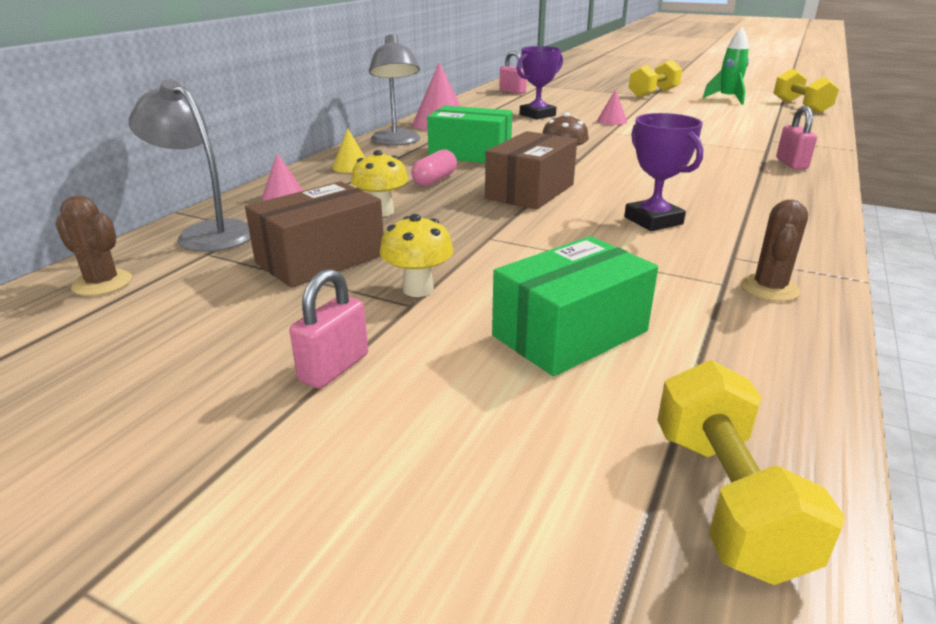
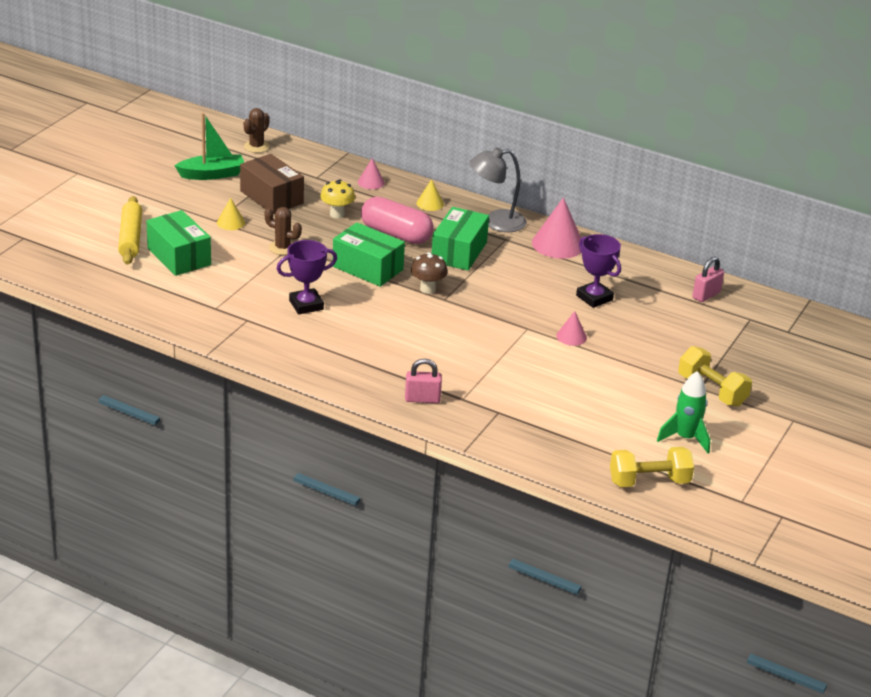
camera: 90 degrees right, 5 degrees up
(206, 233) = (313, 164): grey lamp -> none
(207, 323) = (212, 174): none -> green boat
(334, 368) = (168, 203): pink padlock -> none
(418, 289) = (231, 222): yellow mushroom -> yellow cone
(435, 180) = (396, 234): pink capsule -> pink capsule, size x1.77
(512, 409) = (130, 237): none -> yellow rolling pin
(530, 191) = (367, 268): brown box -> green box
(726, 500) = (72, 269): yellow dumbbell -> none
(769, 288) = (206, 320): brown cactus -> brown cactus (282, 248)

